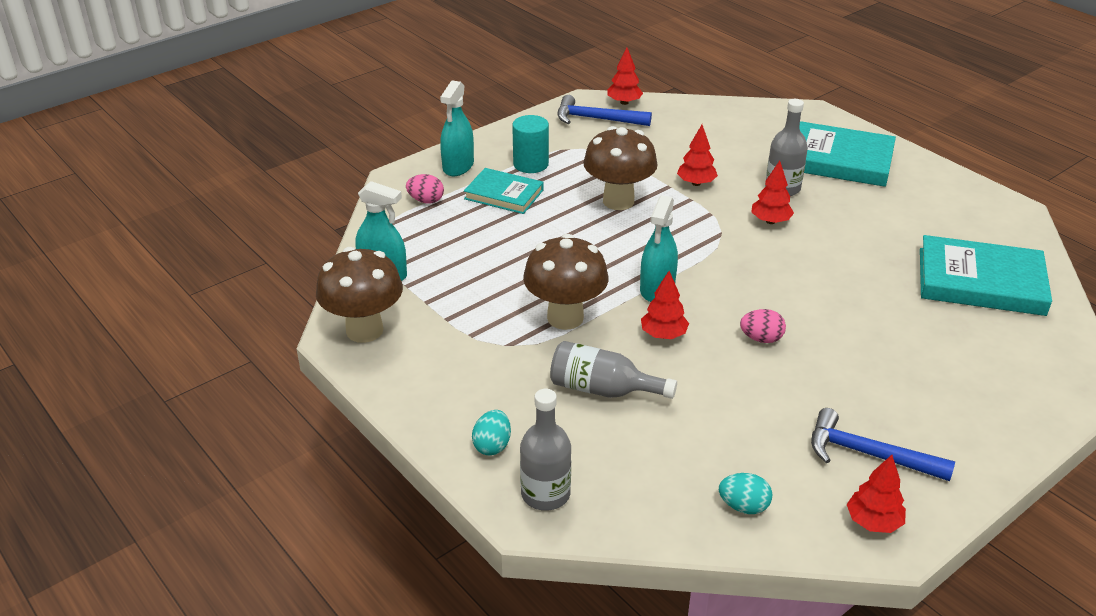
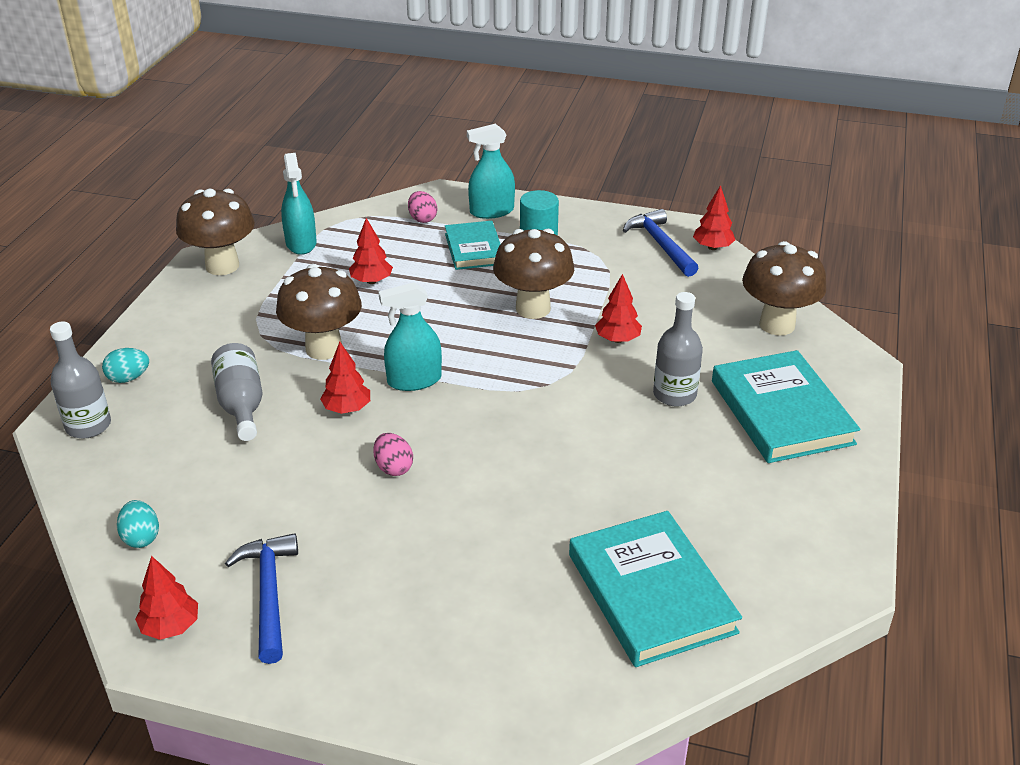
camera: 55 degrees right, 0 degrees up
(742, 120) = (777, 324): none -> brown mushroom
(770, 221) = (602, 407): red tree -> red tree (371, 281)

